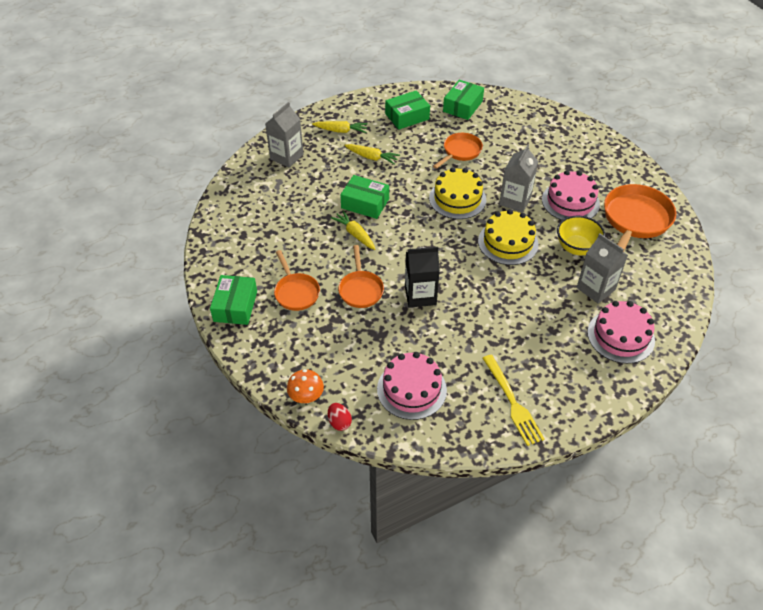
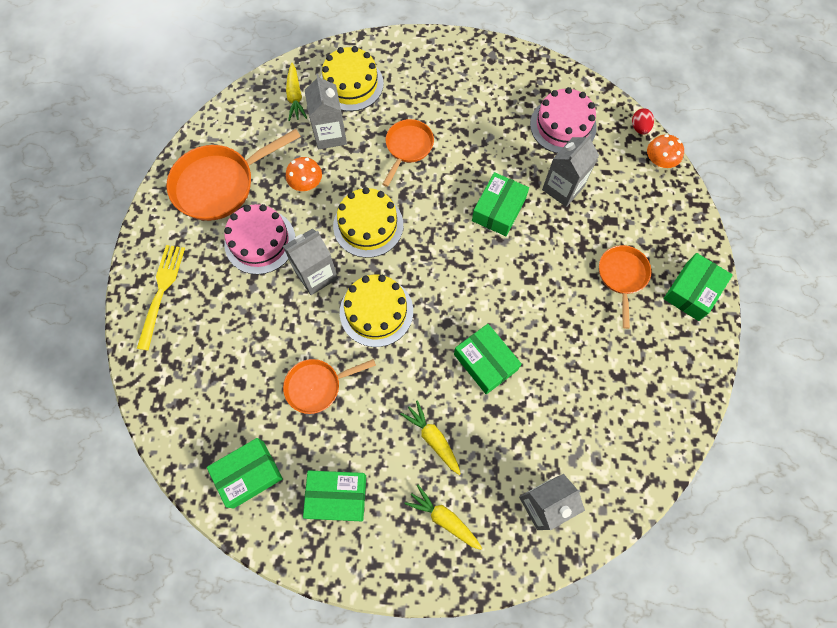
camera: 150 degrees left, 20 degrees up
(355, 234) = (522, 321): yellow carrot -> yellow carrot (295, 97)
(360, 289) = (554, 246): orange pan -> orange pan (408, 147)
(379, 335) = (562, 188): none -> grey carton
(420, 295) = (498, 210): black carton -> green box
(513, 402) = (486, 76): yellow fork -> yellow fork (161, 291)
(576, 248) = (306, 184): yellow bowl -> orange mushroom
(620, 336) = (351, 84): pink cake -> yellow cake

